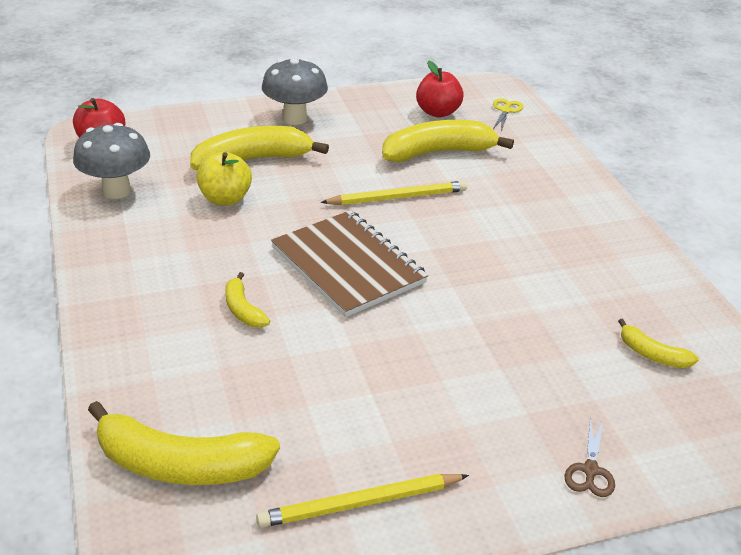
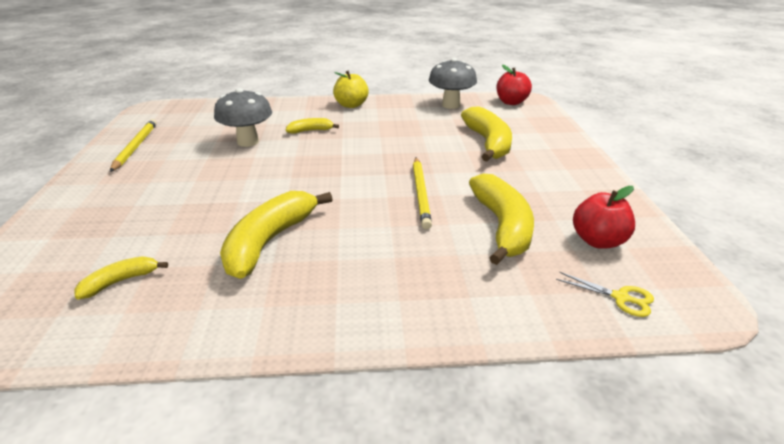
camera: 105 degrees right, 5 degrees down
(180, 465) = (208, 113): yellow banana -> yellow banana (269, 241)
(225, 199) = (434, 132): yellow apple -> yellow apple (351, 105)
(295, 118) = (561, 163): grey mushroom -> grey mushroom (248, 142)
(348, 265) = (336, 163): brown notebook -> none
(590, 470) = (61, 217): brown scissors -> none

